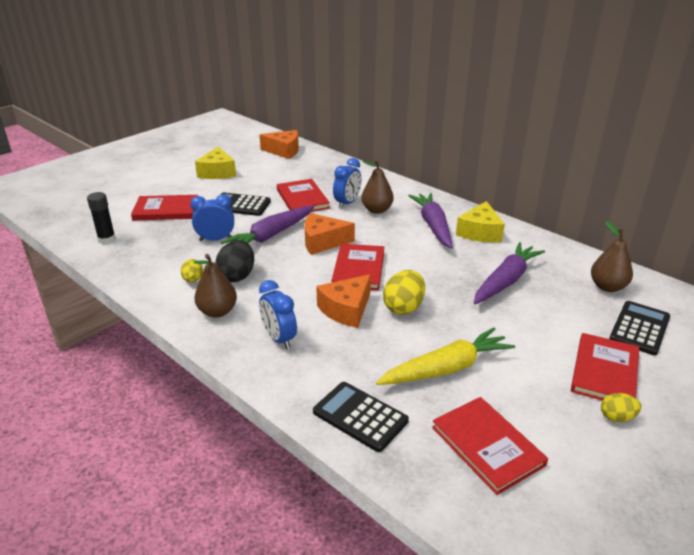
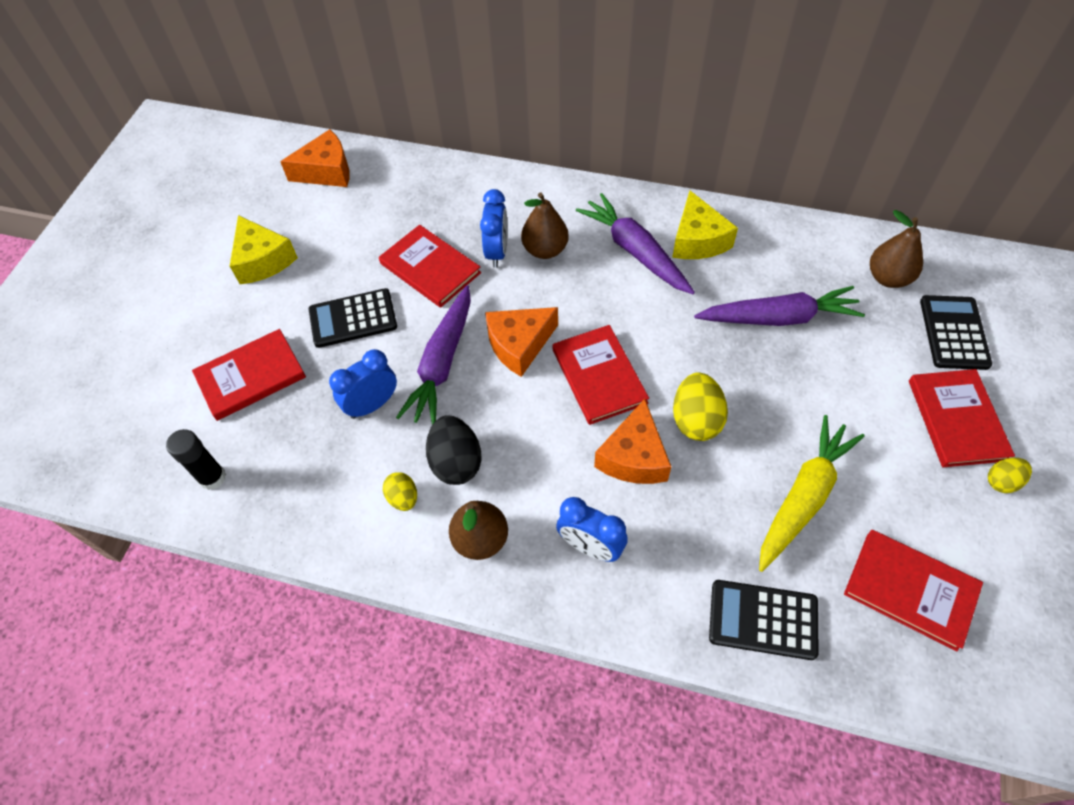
camera: 25 degrees left, 25 degrees up
(506, 281) = (778, 318): purple carrot -> purple carrot turned 75 degrees clockwise

